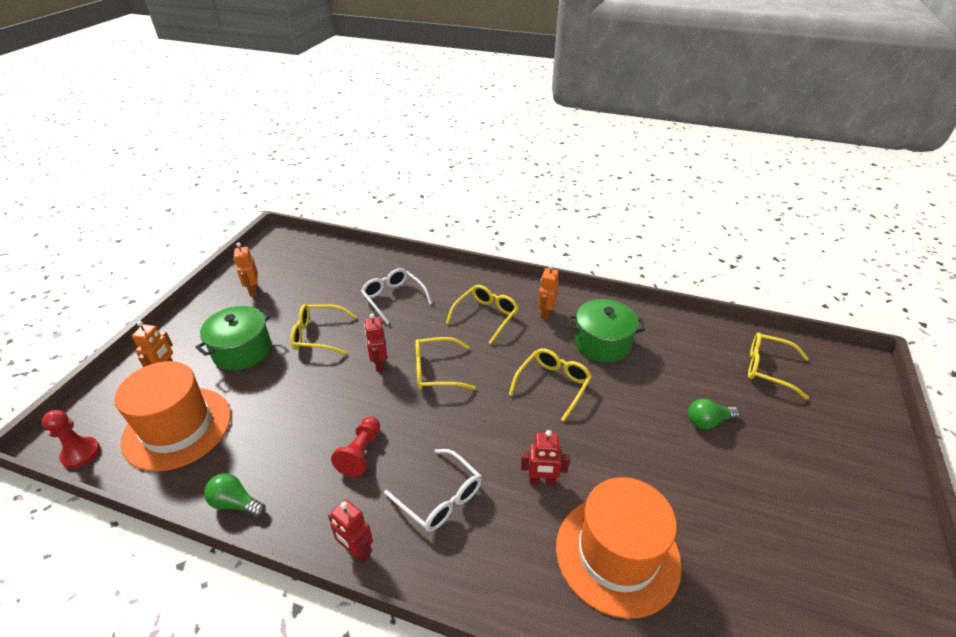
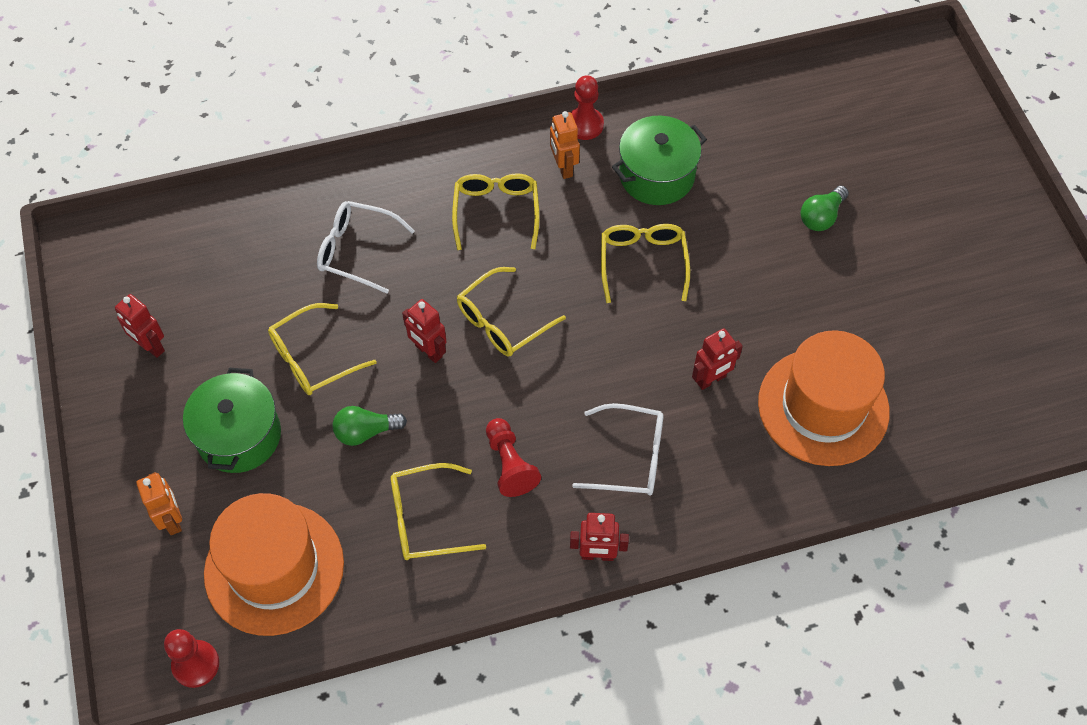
camera: 35 degrees left, 20 degrees up
(235, 503) = (433, 594): green light bulb -> green light bulb (365, 432)
(253, 291) = (150, 346): orange robot -> red robot
(577, 299) = (585, 125): none -> red pawn
(768, 369) = (844, 113): yellow glasses -> yellow glasses (426, 519)

